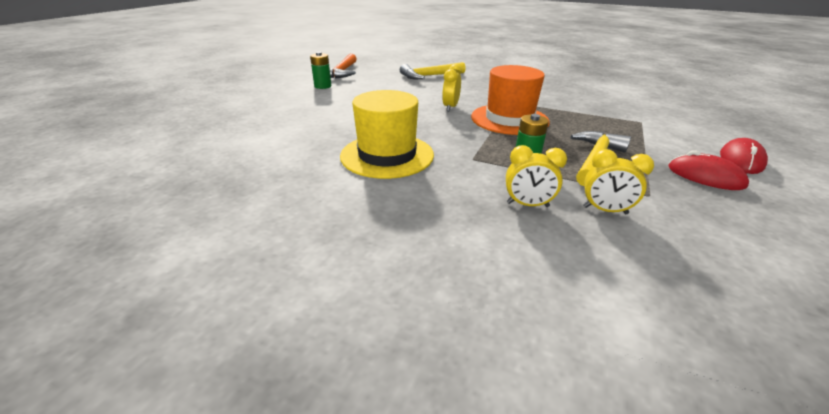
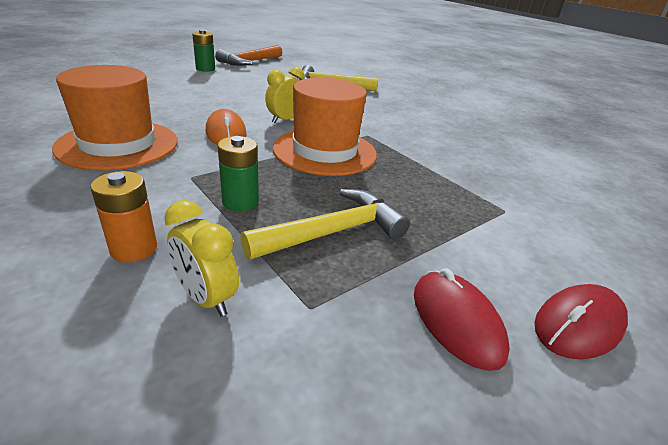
camera: 25 degrees right, 0 degrees up
(387, 155) = (118, 144): yellow hat -> orange hat
(435, 126) = (226, 133): none -> orange mouse
(527, 205) = (134, 249): yellow clock -> orange battery

